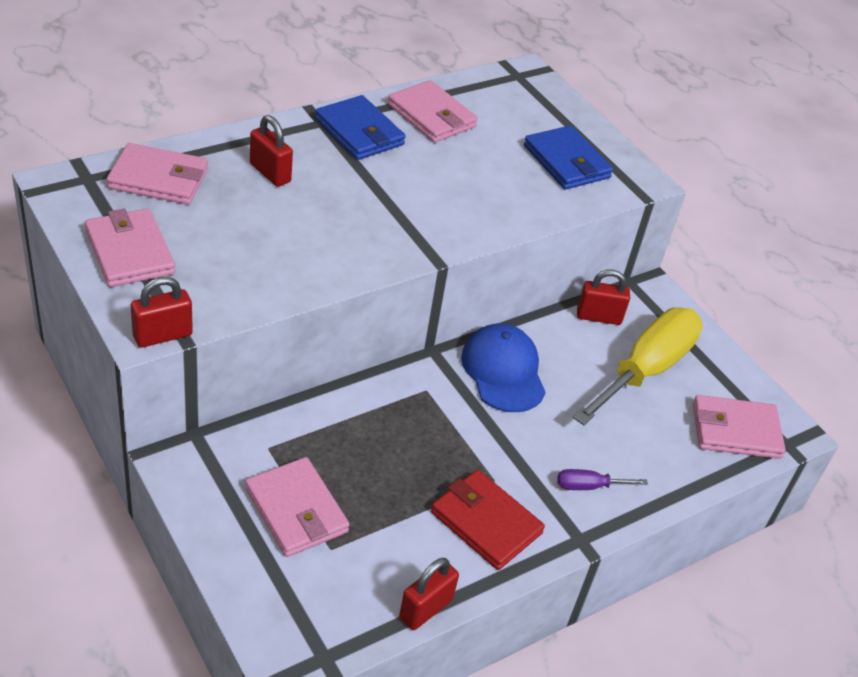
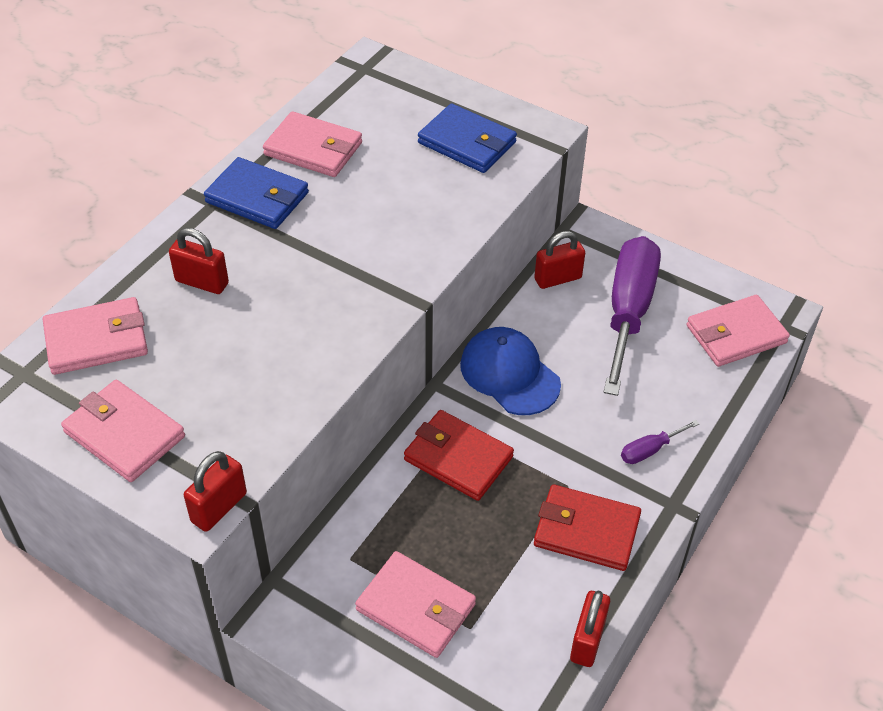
camera: 20 degrees left, 5 degrees up
(413, 415) = (458, 458): none -> red wallet
(646, 369) = (628, 311): yellow screwdriver -> purple screwdriver

